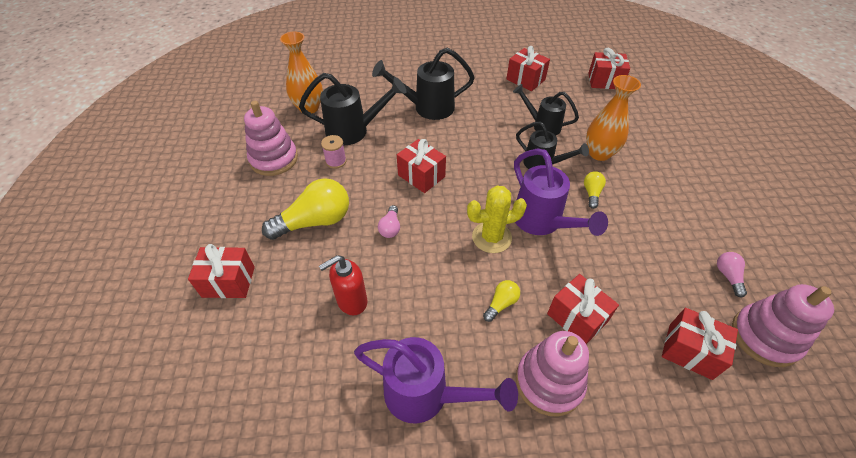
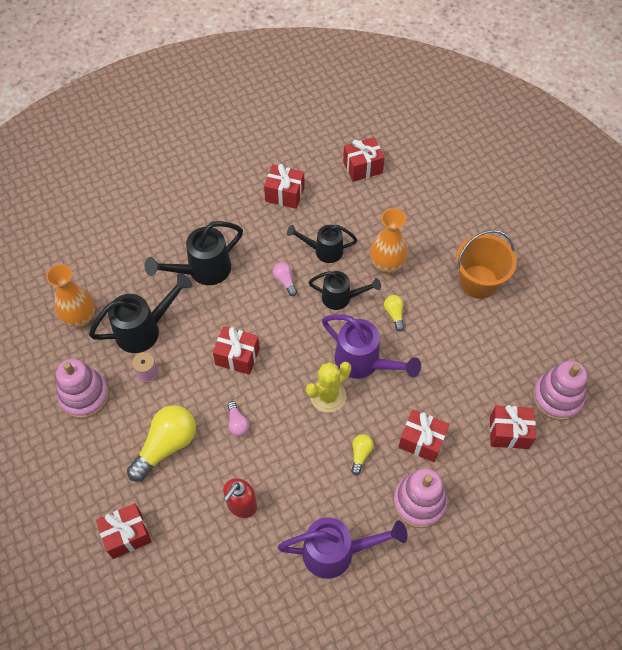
camera: 25 degrees left, 10 degrees up
(694, 195) = (478, 282): none -> orange bucket
(728, 276) = (521, 354): pink light bulb -> pink light bulb (285, 281)

